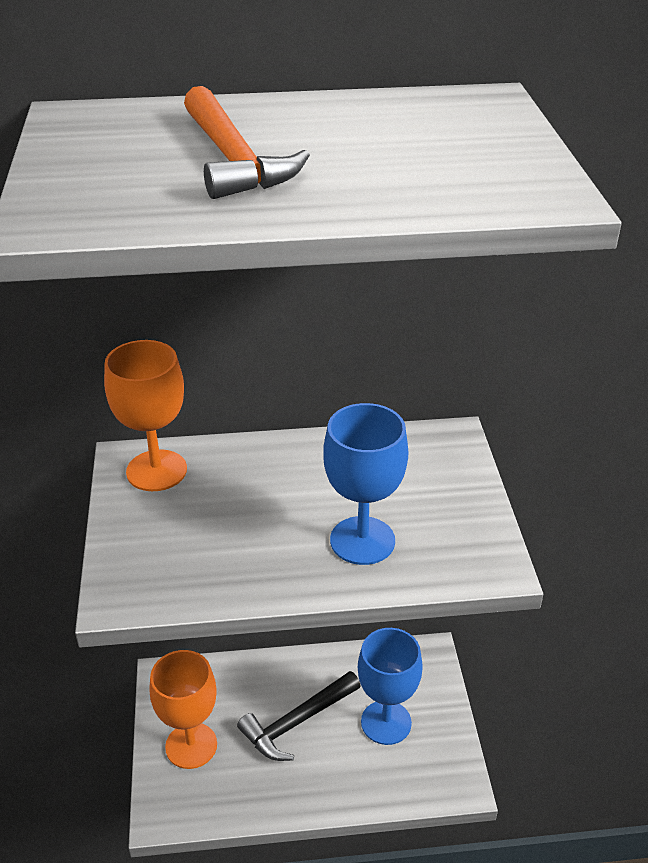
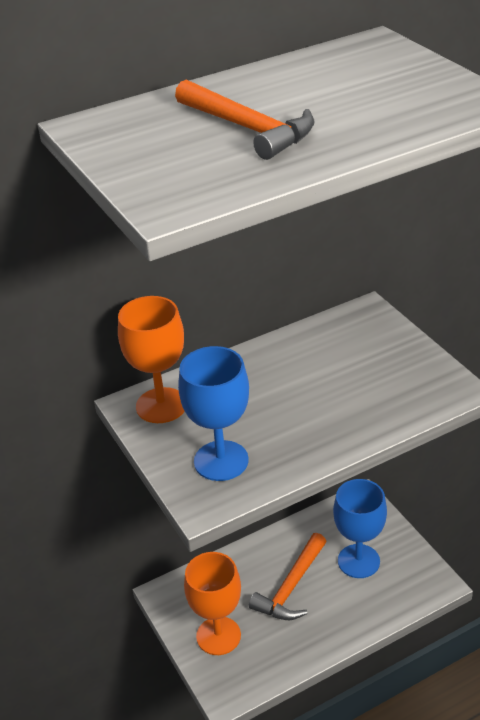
camera: 20 degrees left, 0 degrees up
(297, 722) = (291, 587): black hammer -> orange hammer
(362, 540) = (354, 403): blue goblet -> blue goblet (221, 461)

